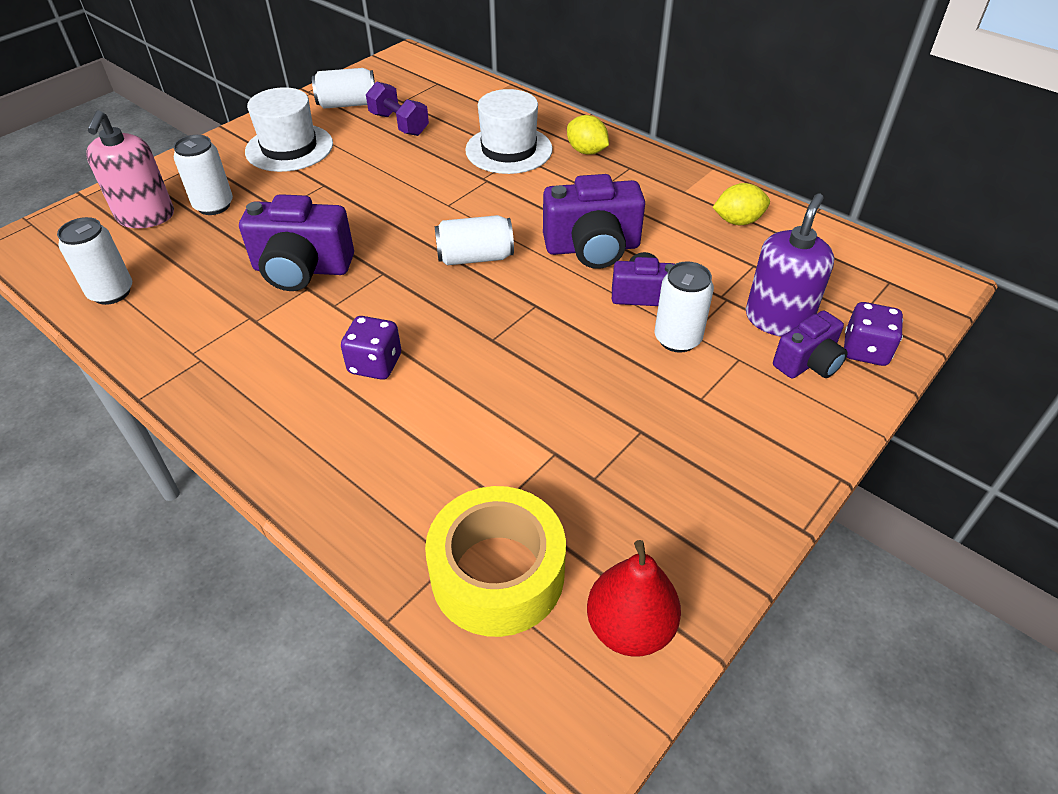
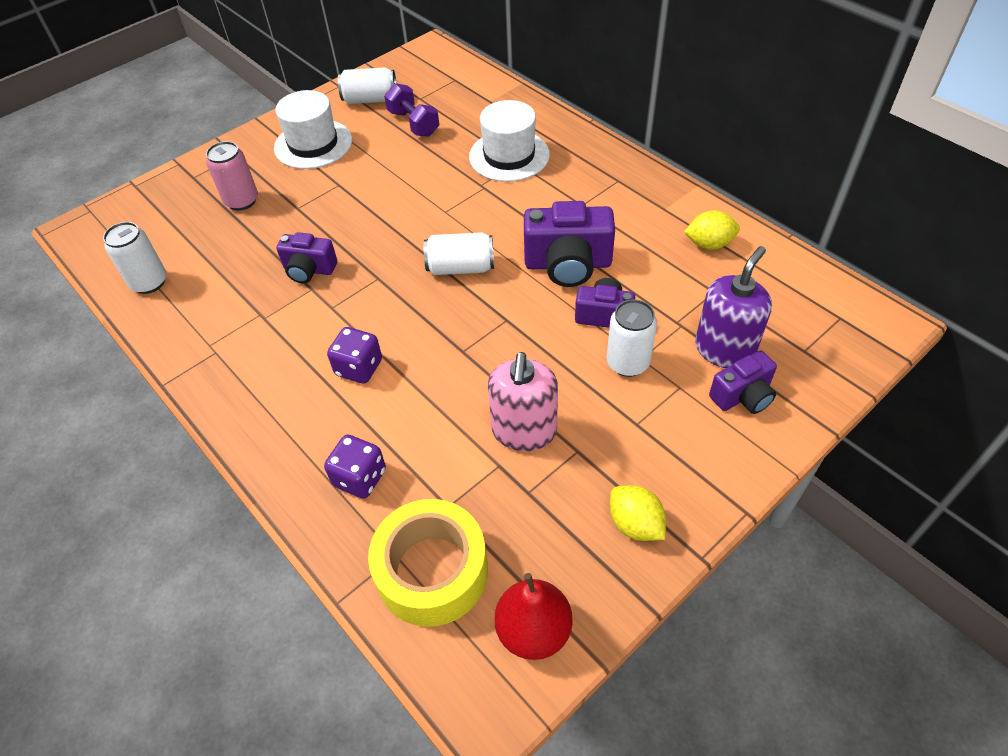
camera: 10 degrees right, 5 degrees up
(145, 216) = (184, 209): pink soap dispenser -> pink soap dispenser (524, 431)
(214, 205) = (242, 201): white can -> pink can
(302, 269) = (309, 270): purple camera -> purple camera, size x0.61
(586, 151) = (581, 161): yellow lemon -> yellow lemon (635, 524)
(865, 350) = (799, 388): purple dice -> purple dice (360, 478)

